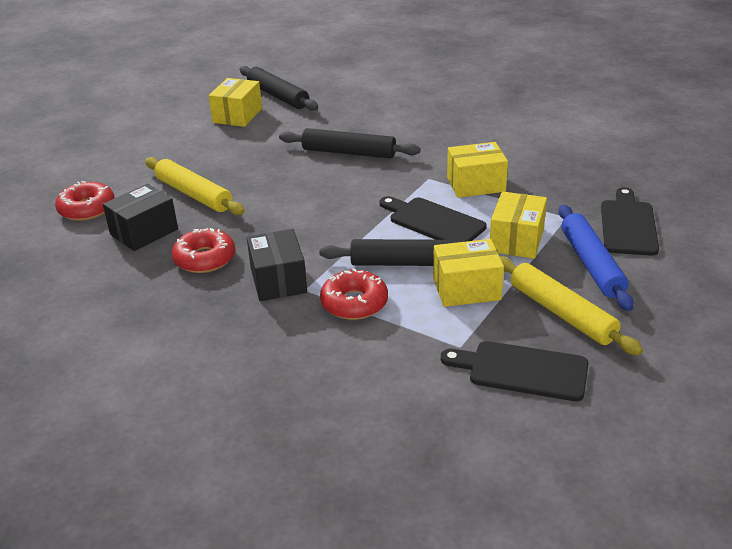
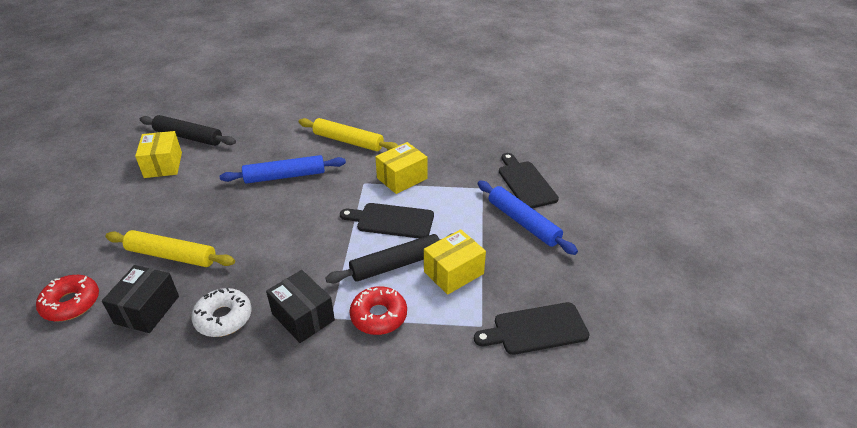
camera: 30 degrees left, 5 degrees up
(205, 259) = (223, 318): red donut -> white donut
(349, 152) = (285, 176): black rolling pin -> blue rolling pin
(516, 240) = (461, 218): yellow box -> none
(562, 313) = (530, 270): yellow rolling pin -> yellow rolling pin (348, 141)

